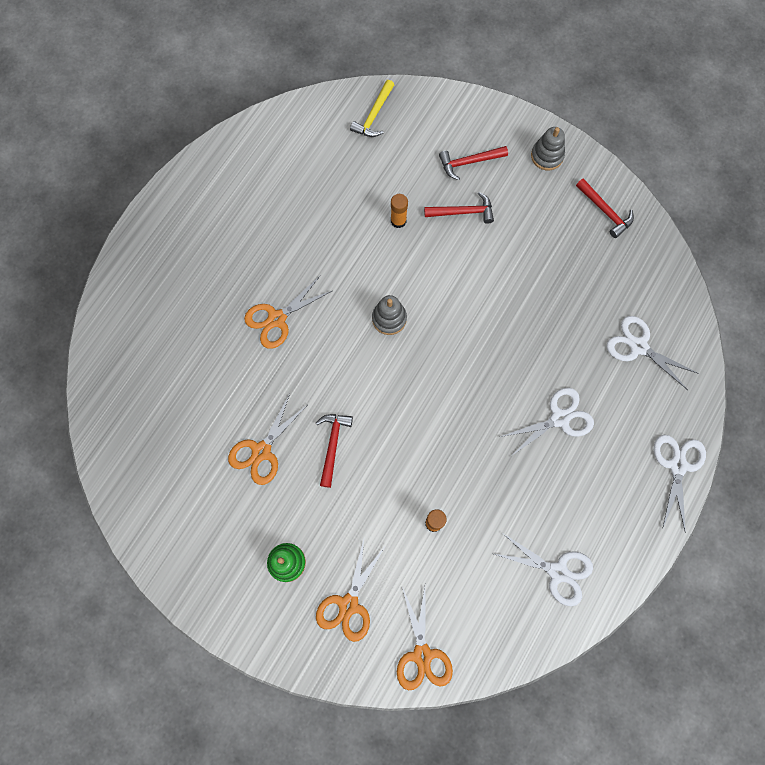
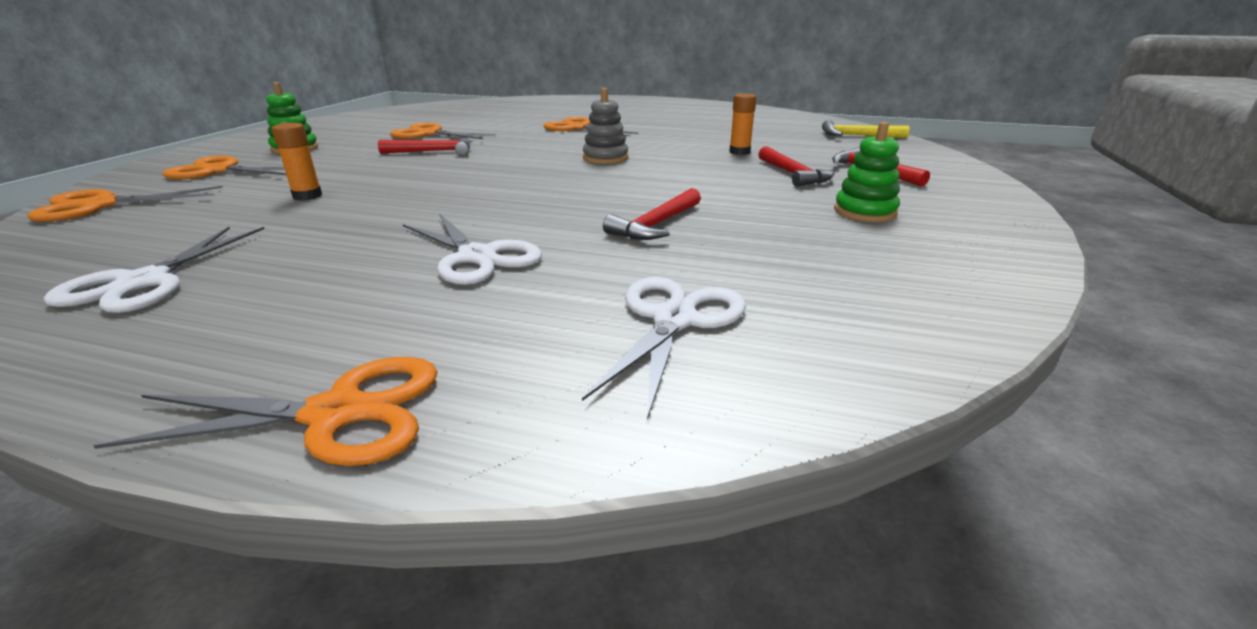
camera: 75 degrees right, 45 degrees down
(540, 210) = (864, 212): none -> green stacking toy
(547, 156) = (969, 208): grey stacking toy -> none
(605, 211) = (948, 258): red hammer -> red hammer (656, 225)
(677, 466) = (336, 414): white scissors -> orange scissors

